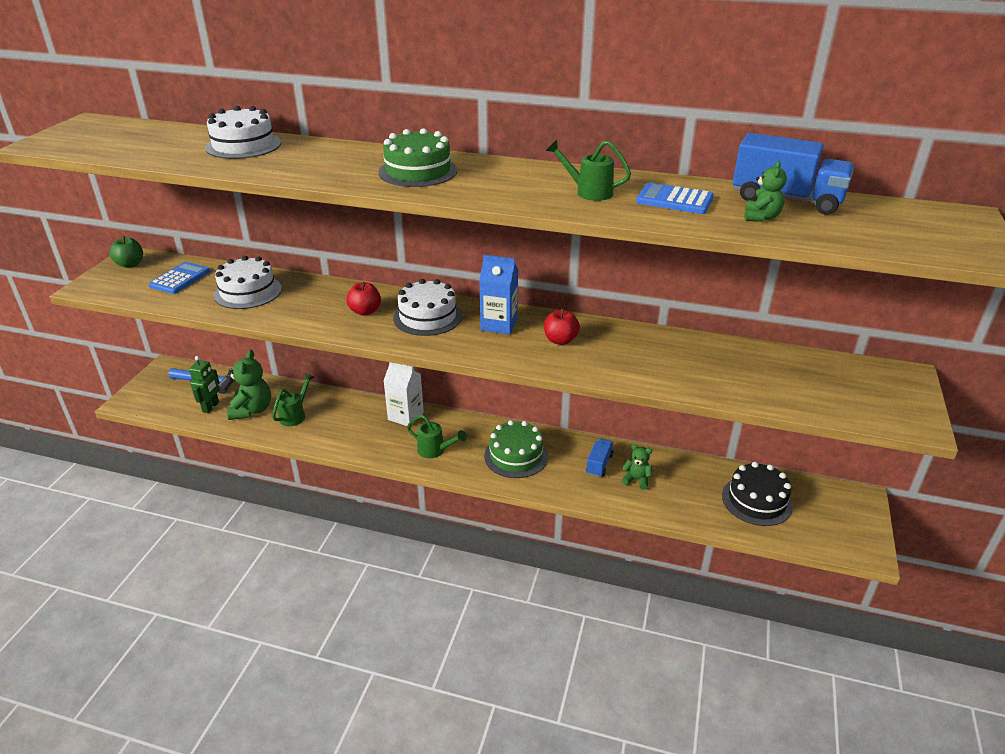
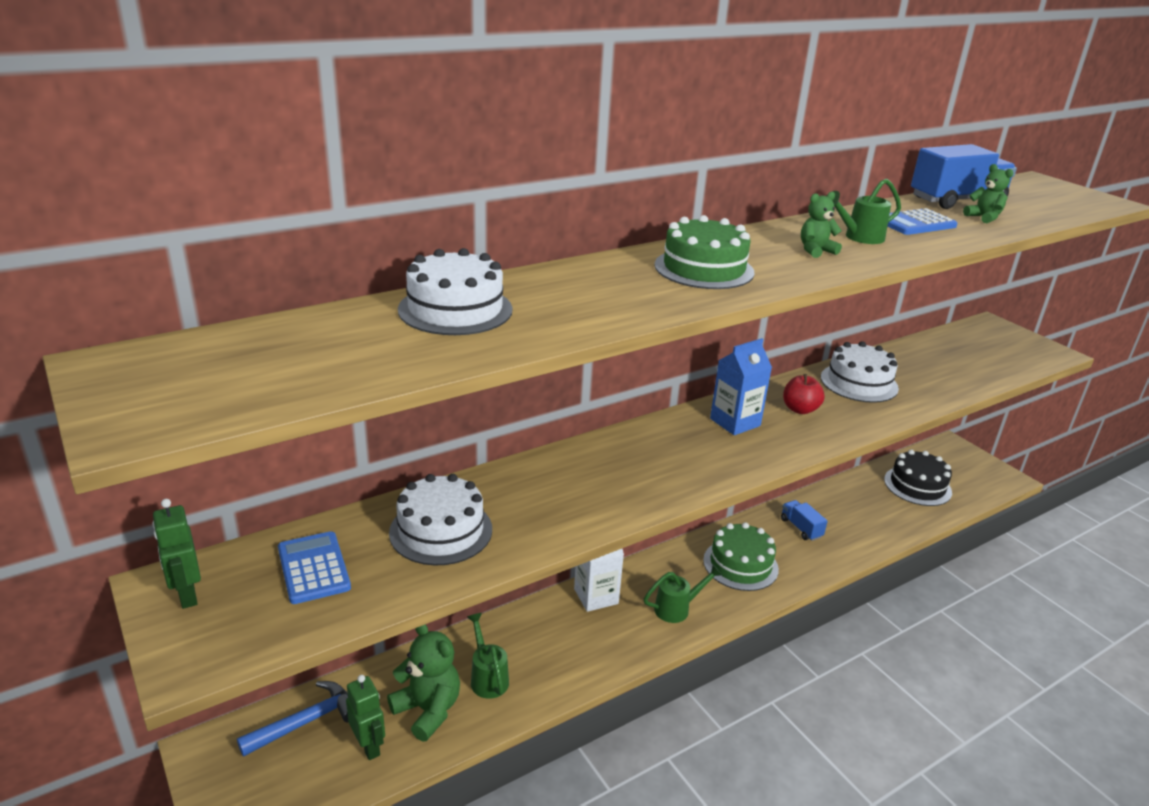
camera: 50 degrees left, 5 degrees down
(130, 264) = (187, 595): green apple -> green robot
(365, 311) = (608, 476): red apple -> none
(427, 317) = (670, 448): white cake -> white cake (859, 383)
(636, 480) = (840, 522): green teddy bear -> green teddy bear (815, 251)

